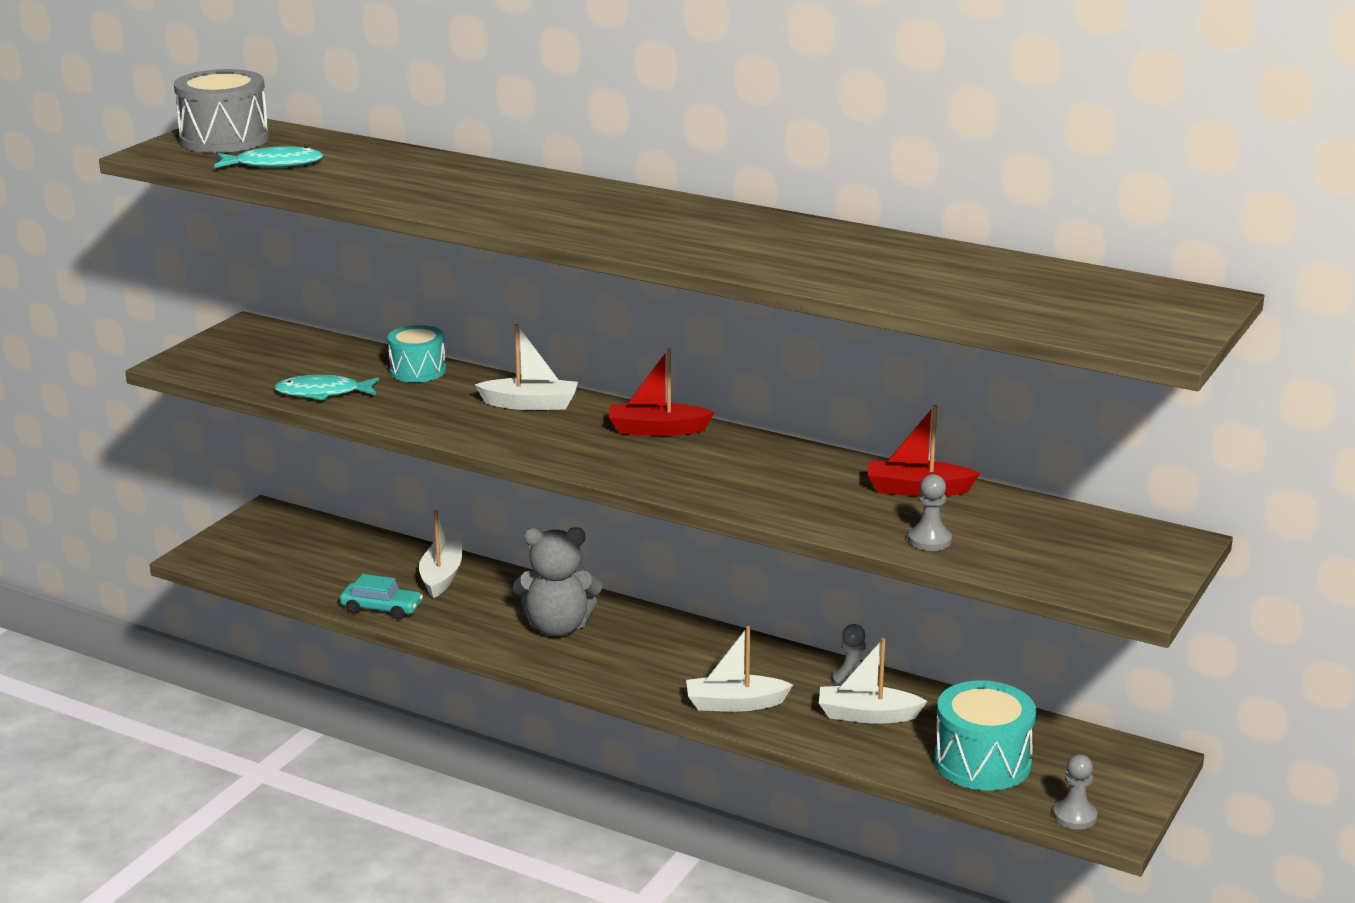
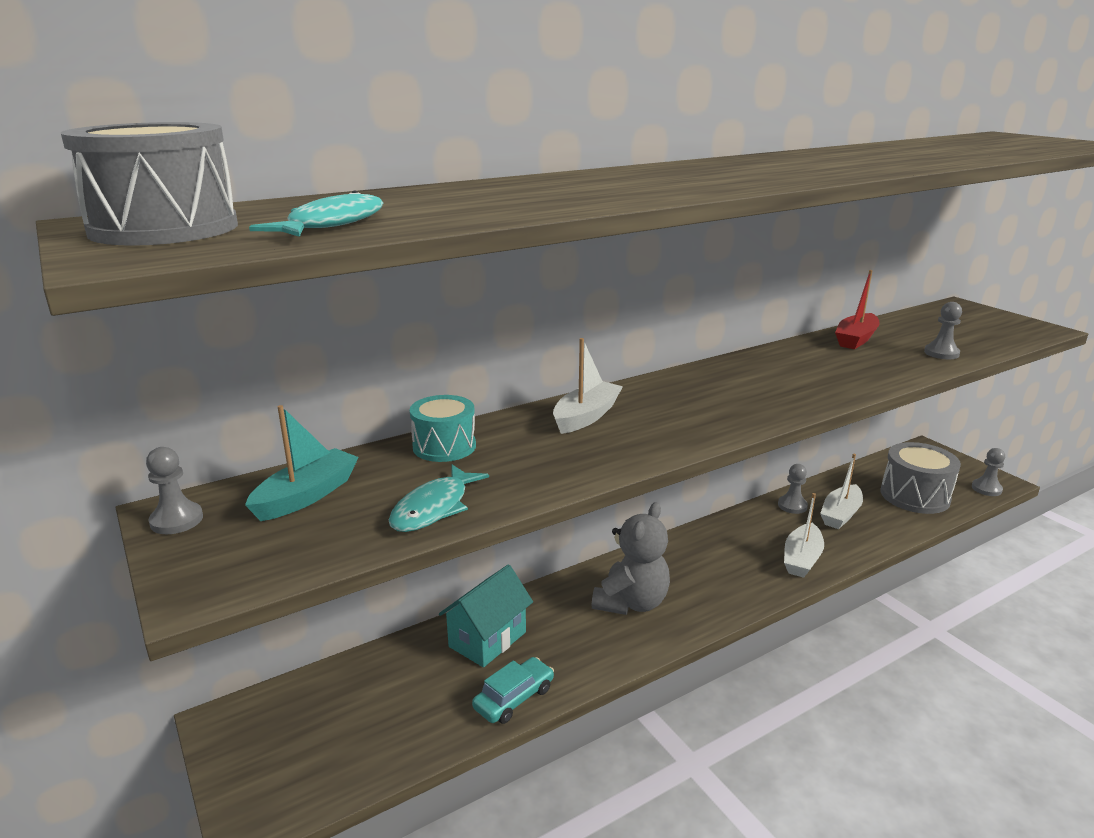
camera: 60 degrees left, 0 degrees up
(240, 331) = (176, 520): none -> grey pawn
(302, 353) = (306, 496): none -> turquoise boat
(441, 577) = (487, 639): white boat -> turquoise house
(657, 430) = (689, 385): red boat -> none
(982, 762) = (914, 496): turquoise drum -> grey drum

